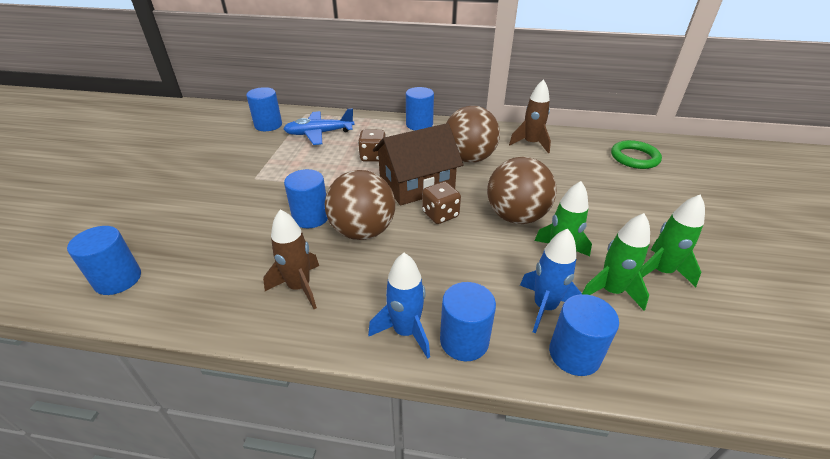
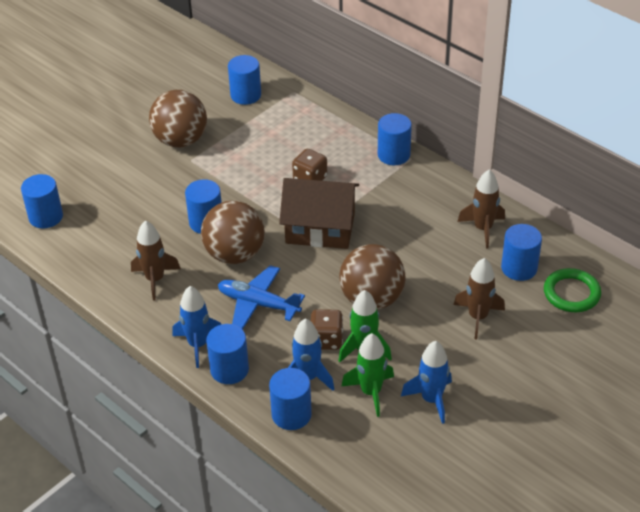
camera: 35 degrees right, 5 degrees up
(319, 133) = (284, 127): blue plane -> blue plane (258, 304)
(440, 215) = (310, 268): brown dice -> brown dice (326, 340)
(469, 158) = (398, 220): brown ball -> brown ball (180, 140)
(584, 156) = (519, 268): none -> blue cylinder
(603, 196) = (478, 317): none -> brown rocket
(660, 271) = (431, 399): green rocket -> blue rocket

